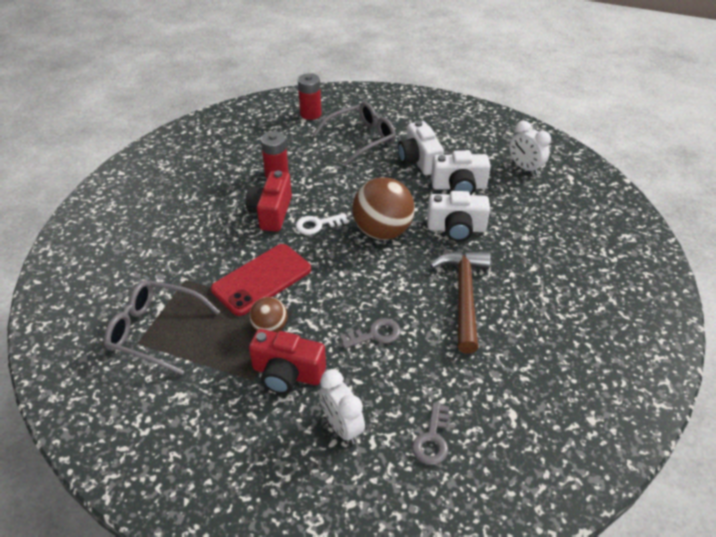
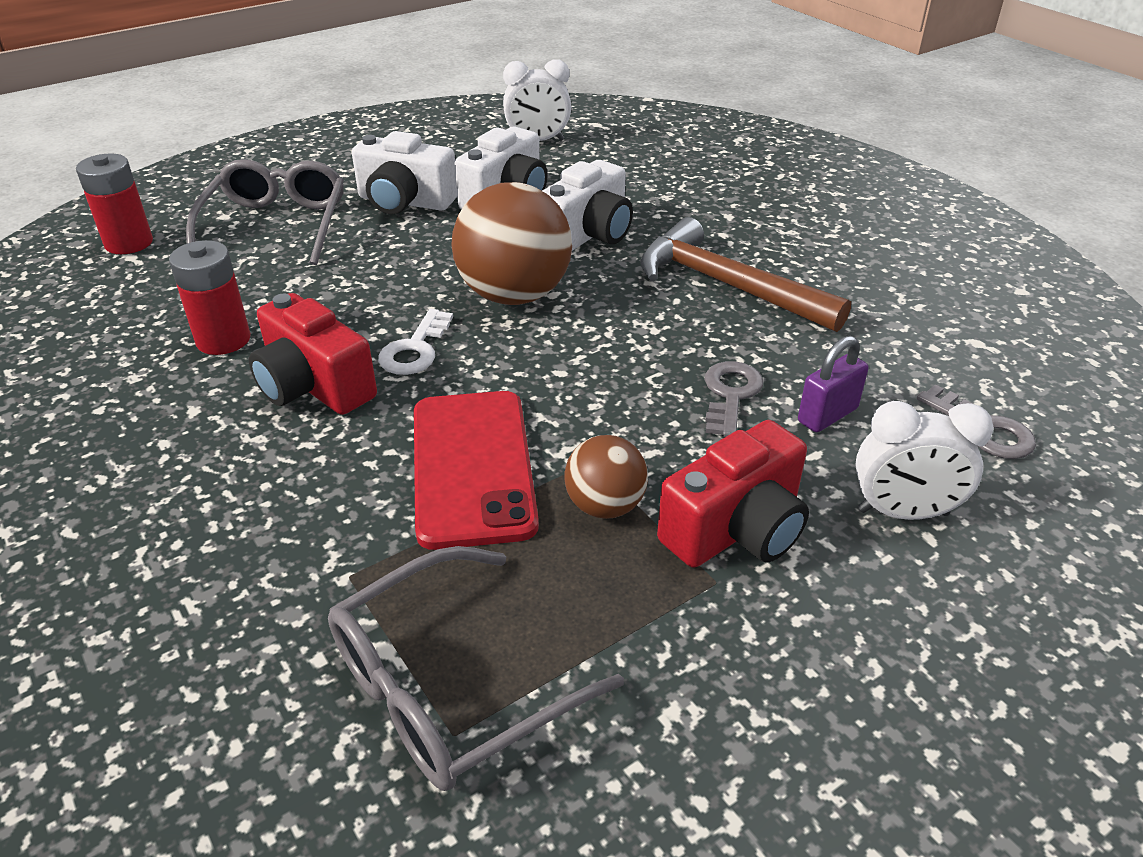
camera: 55 degrees left, 5 degrees down
(390, 374) = (827, 415): none -> purple padlock

